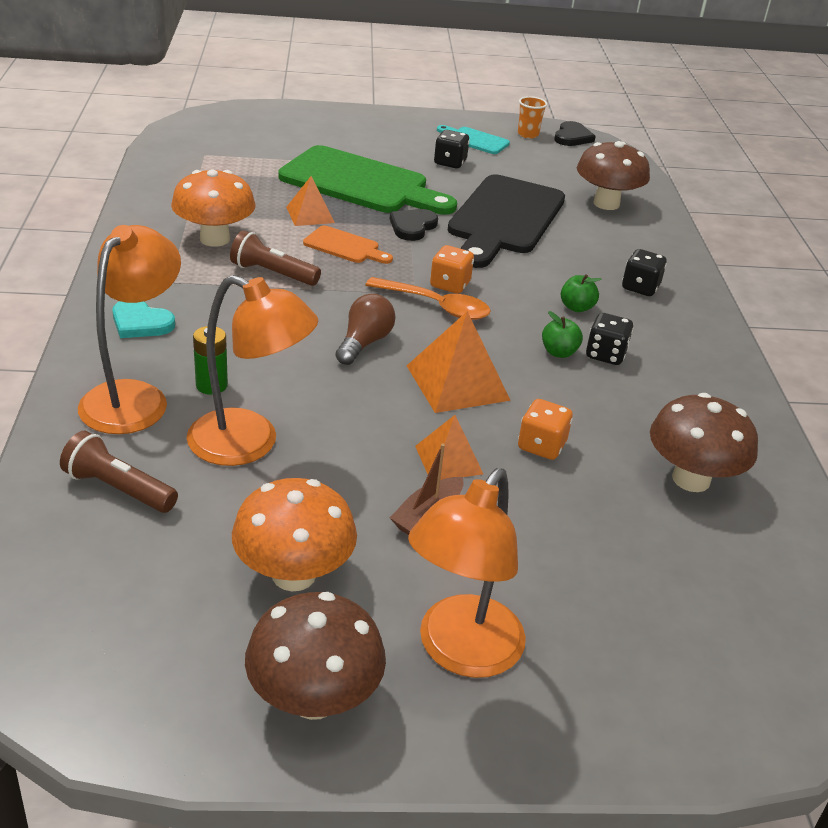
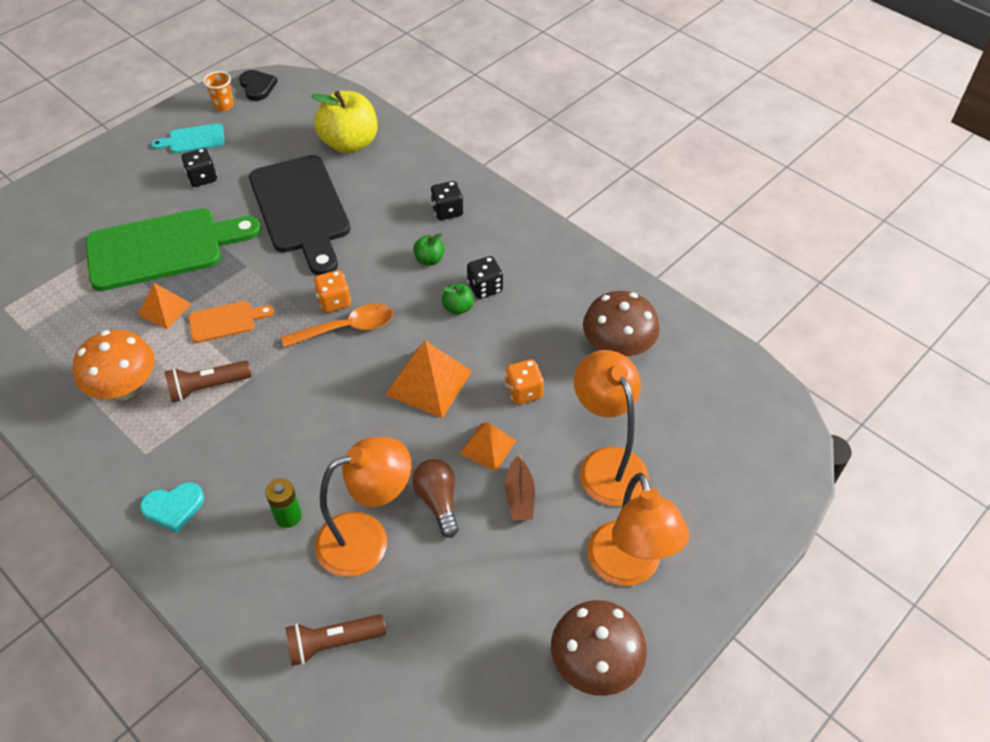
camera: 40 degrees left, 15 degrees up
(134, 397) = (251, 570): orange lamp -> orange lamp (607, 464)
(294, 574) = (499, 602): orange mushroom -> none
(364, 343) = (339, 398): brown light bulb -> brown light bulb (438, 501)
(412, 227) = (249, 265): black heart -> none
(606, 203) = (349, 143): brown mushroom -> yellow apple

